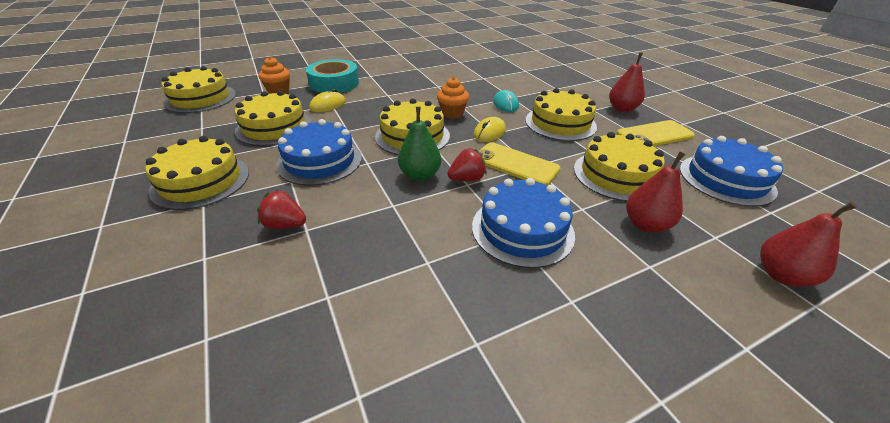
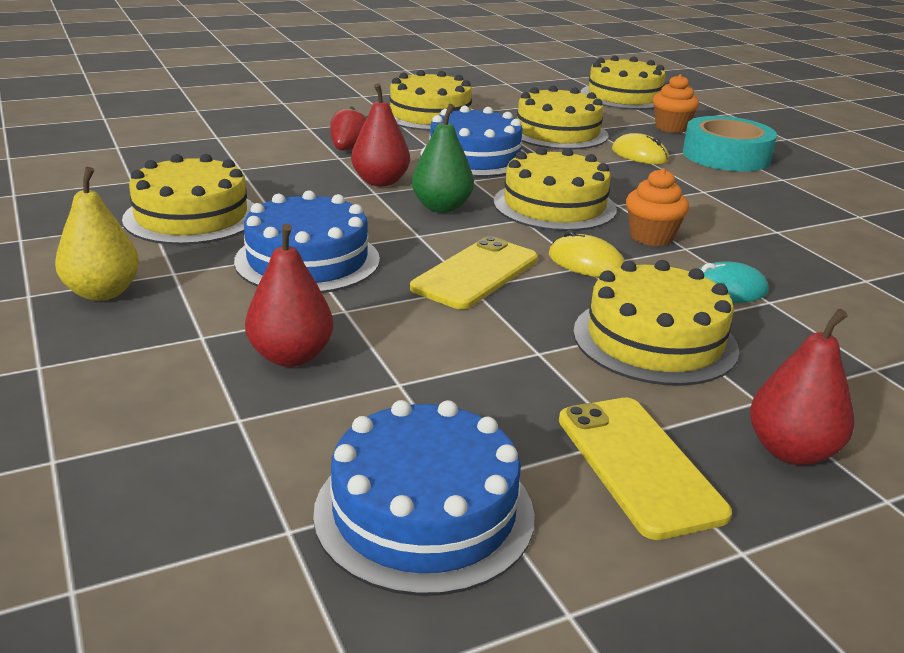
camera: 90 degrees right, 10 degrees down
(467, 179) = (432, 235): red strawberry -> none
(617, 175) = (442, 363): yellow cake -> yellow cake (191, 216)
(627, 341) = (102, 292): none -> yellow pear
(781, 275) = (124, 453): red pear -> red pear (380, 182)

